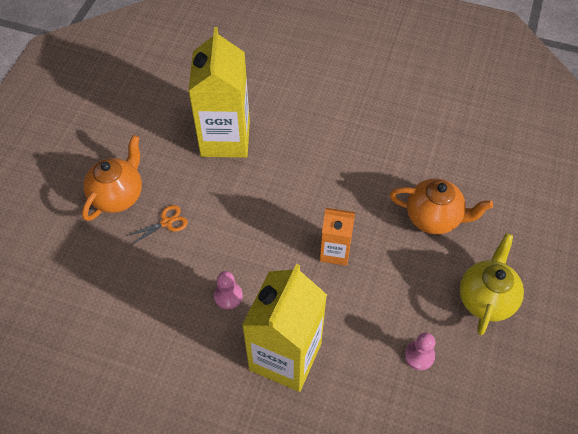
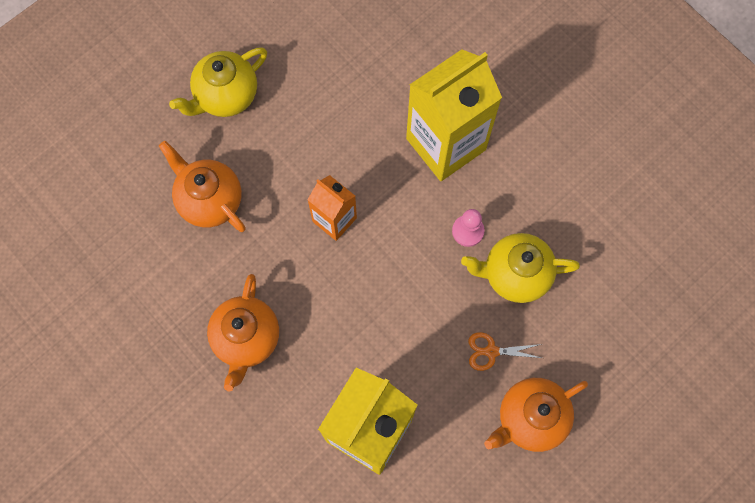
camera: 150 degrees left, 15 degrees up
(174, 283) = (515, 274): none -> yellow teapot
(340, 149) = (246, 339): none -> orange teapot
(419, 355) = (325, 81): pink pawn -> none

